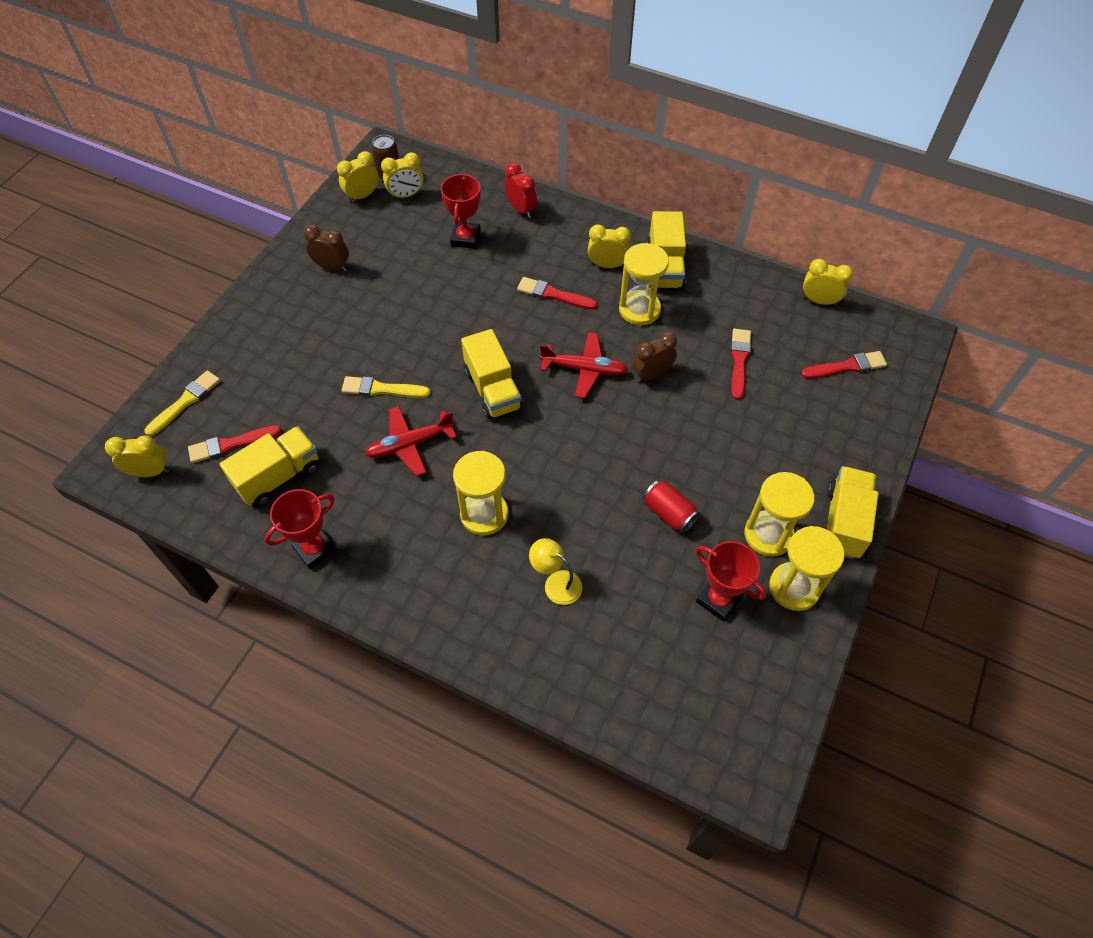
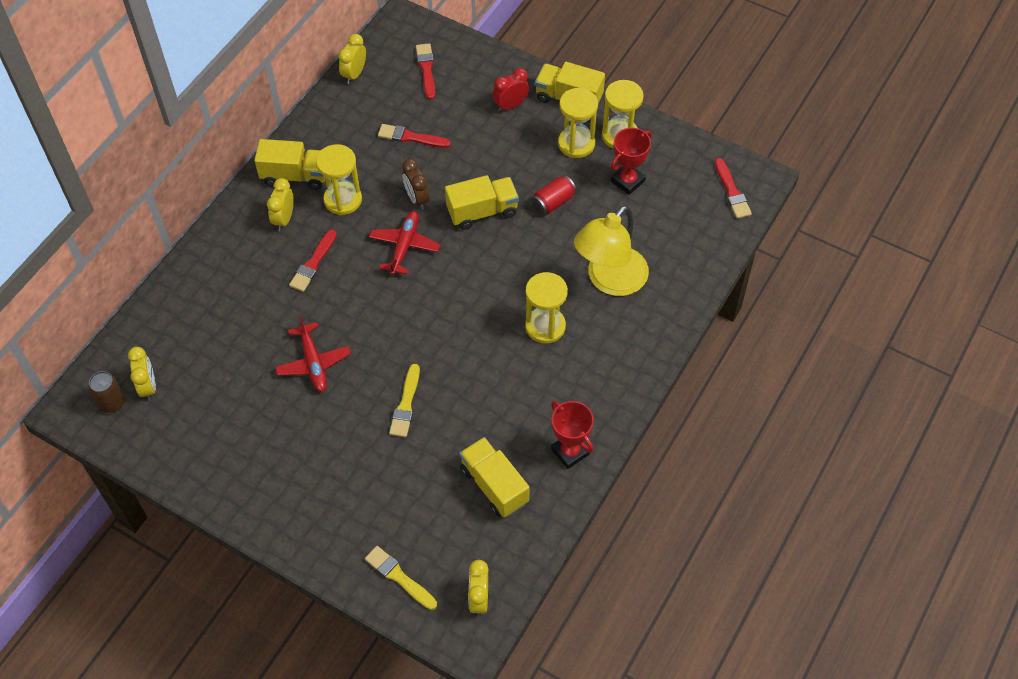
camera: 85 degrees left, 0 degrees up
(231, 444) = (455, 529): red brush -> red brush (732, 191)
(332, 267) = (240, 453): brown clock -> none
(362, 196) = (139, 428): yellow clock -> none
(409, 444) = (470, 381): red plane -> red plane (313, 363)
(465, 238) = (224, 333): red trophy -> none
(493, 390) = (418, 316): yellow truck -> yellow truck (482, 212)
(521, 209) = (194, 284): red clock -> red clock (511, 105)
(556, 583) = (610, 280): yellow lamp -> yellow lamp, size x2.07

